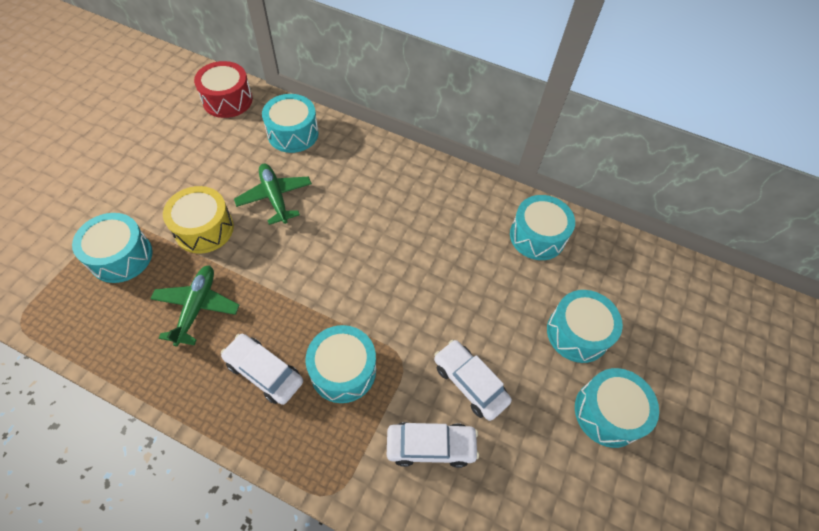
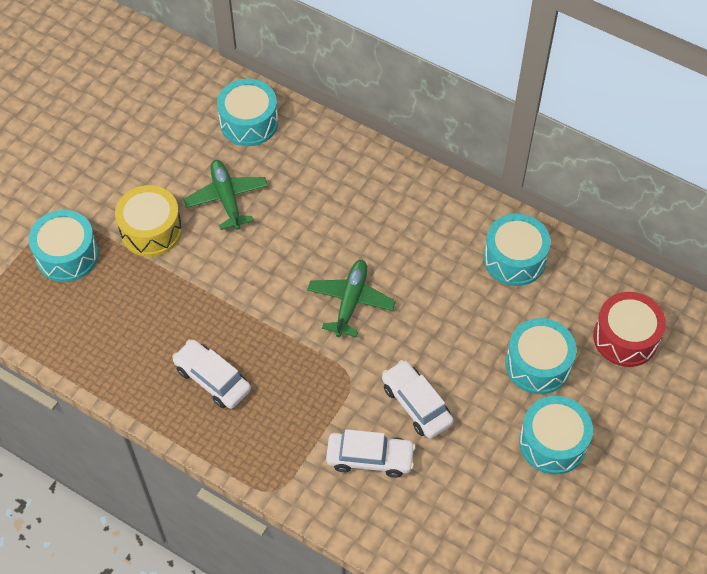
camera: 10 degrees right, 0 degrees up
(197, 307) = (146, 312): green plane -> green plane (350, 301)
(227, 100) = (174, 76): red drum -> red drum (625, 338)
(343, 370) = (290, 383): turquoise drum -> none

